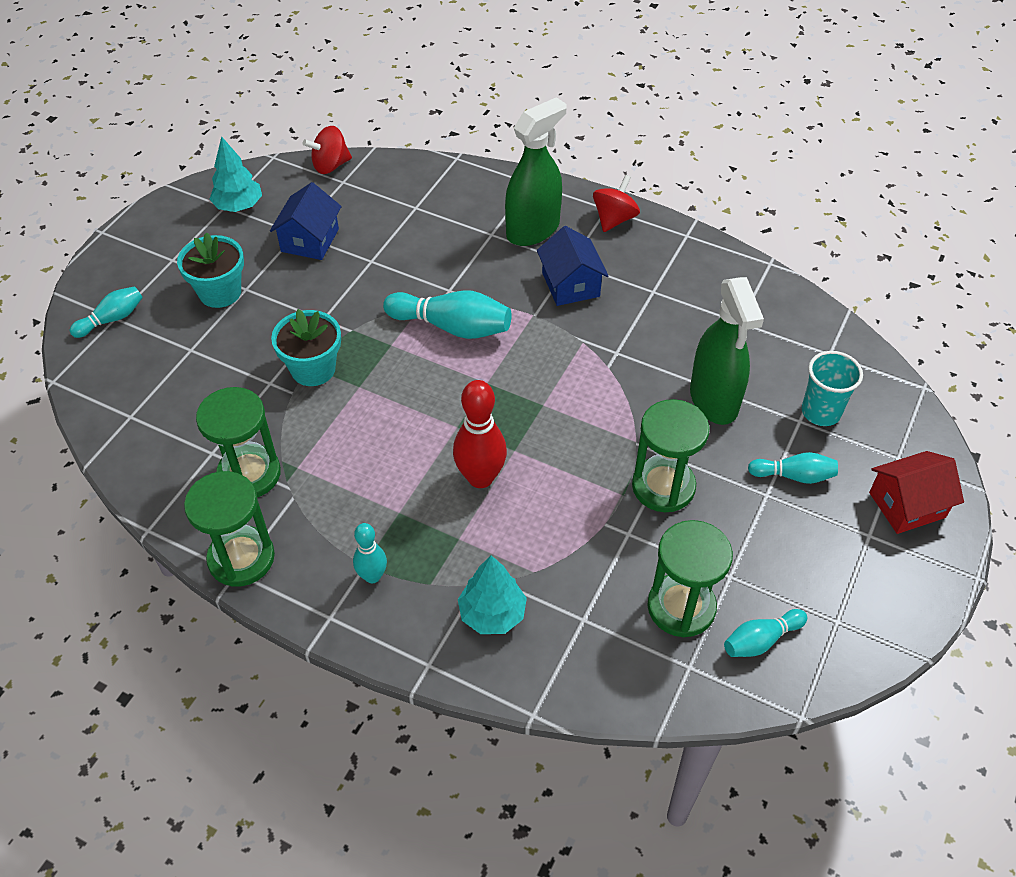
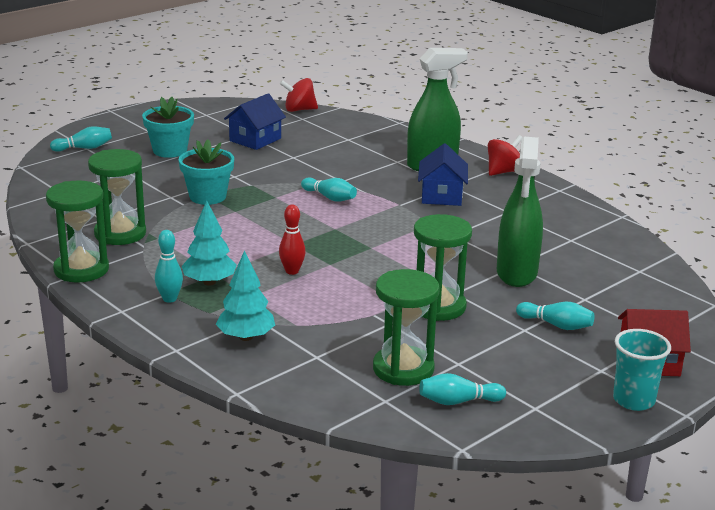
camera: 20 degrees right, 25 degrees down
(239, 206) = (216, 116): turquoise tree -> turquoise tree (209, 282)
(452, 327) = (330, 197): turquoise bowling pin -> turquoise bowling pin, size x0.59
(480, 477) = (292, 271): red bowling pin -> red bowling pin, size x0.59
(821, 412) = (607, 298): turquoise cup -> turquoise cup (633, 400)

